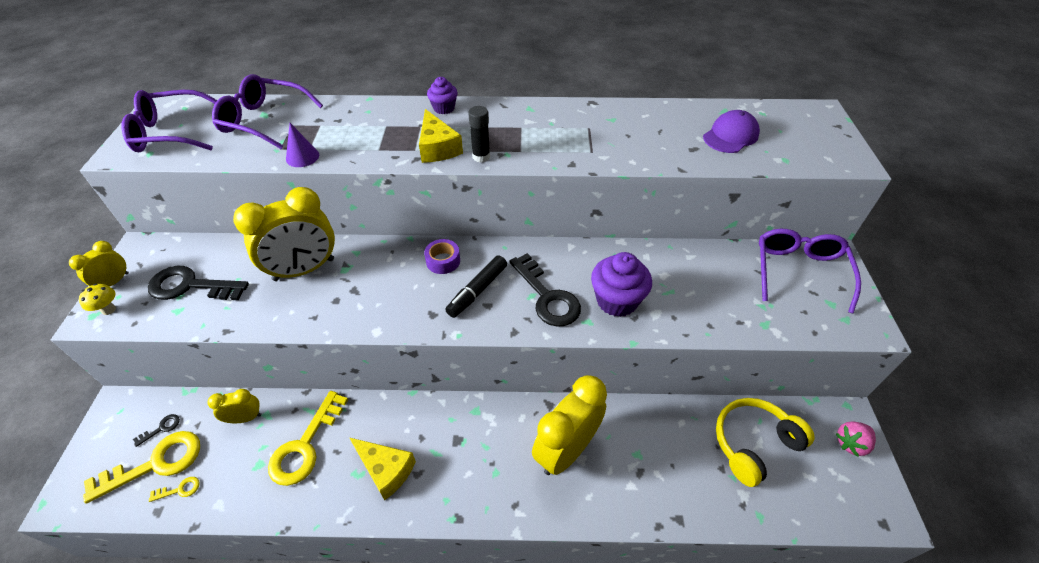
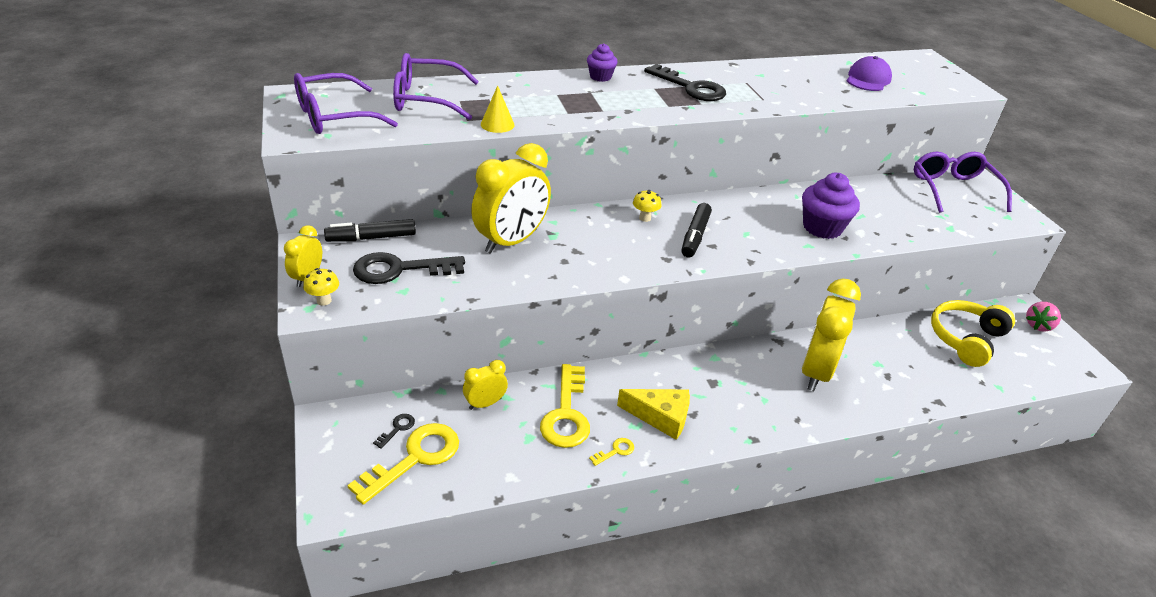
camera: 20 degrees left, 10 degrees down
(179, 489) = (459, 473): yellow key -> yellow key (615, 451)
(193, 247) = (371, 238): none -> black marker
(302, 157) = (497, 124): purple cone -> yellow cone
(437, 147) = (623, 107): yellow cheese -> none
(443, 261) = (645, 218): purple tape -> yellow mushroom
(481, 157) = (669, 110): black glue stick -> none
(547, 297) = (761, 232): black key -> black key (691, 88)

